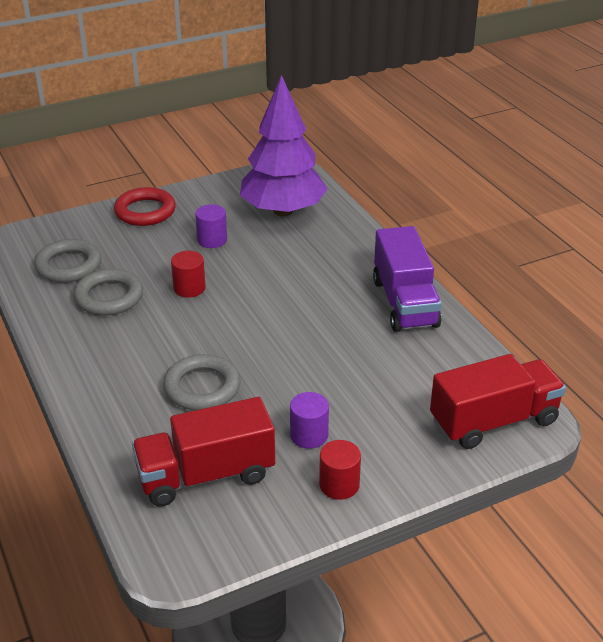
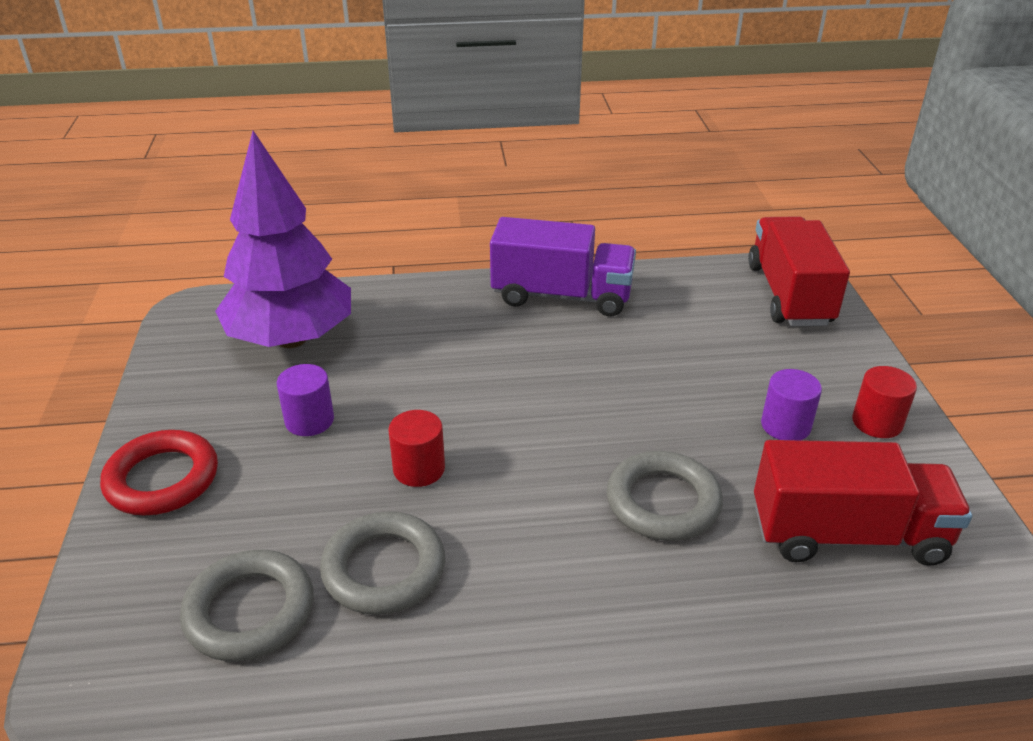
camera: 70 degrees left, 0 degrees up
(206, 475) = (847, 534): red truck -> red truck turned 90 degrees counterclockwise

